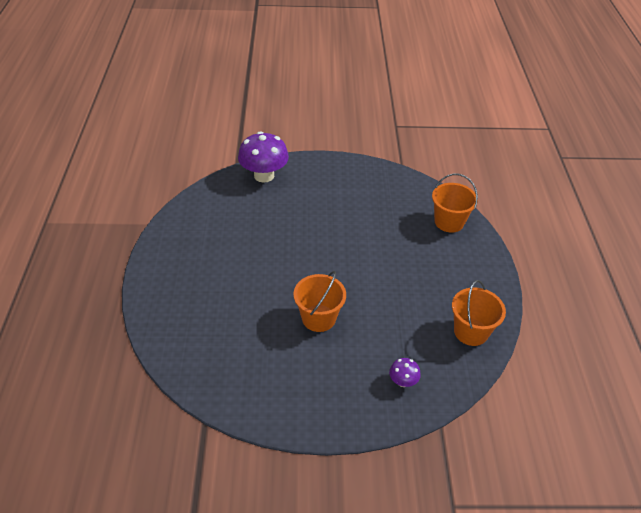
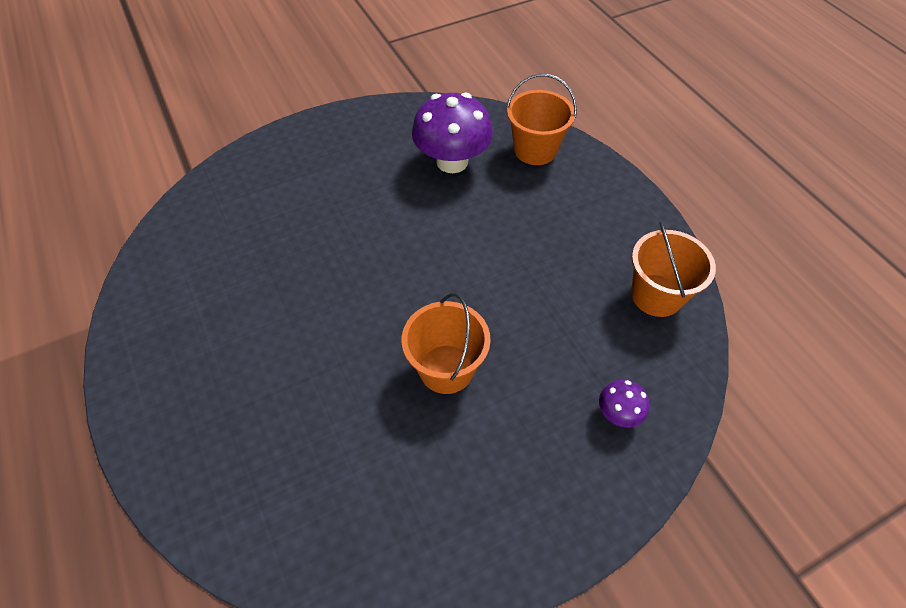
camera: 25 degrees left, 10 degrees up
(264, 175) = (241, 176): purple mushroom -> purple mushroom (452, 162)

